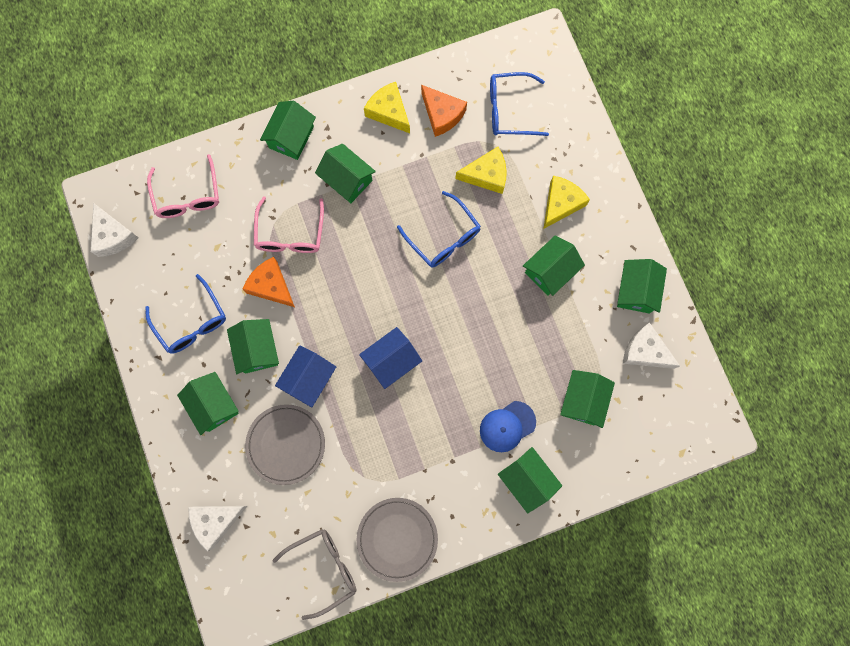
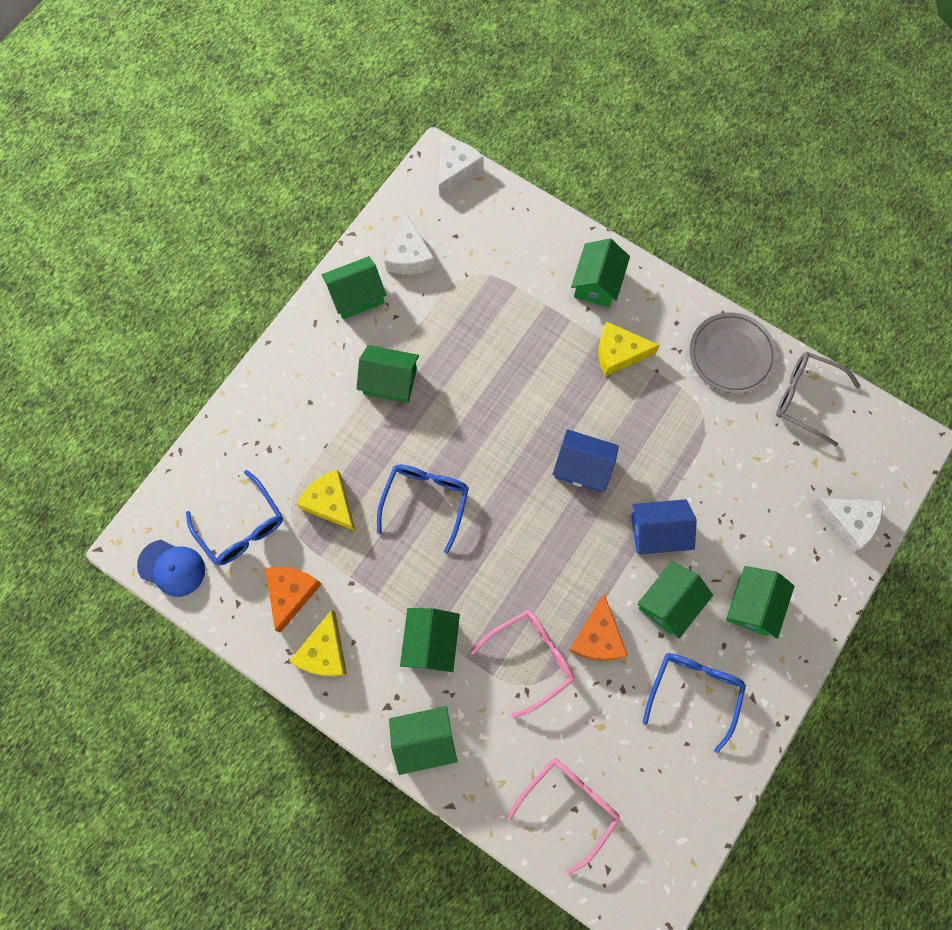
camera: 125 degrees left, 5 degrees down
(113, 236) = (672, 855): white cheese -> white cheese (456, 170)
(286, 444) = (732, 508): grey plate -> none
(507, 426) = (564, 327): blue cap -> blue cap (172, 568)
(561, 204) = (314, 413): yellow cheese -> yellow cheese (618, 353)
(583, 400) = (493, 280): green house -> none

